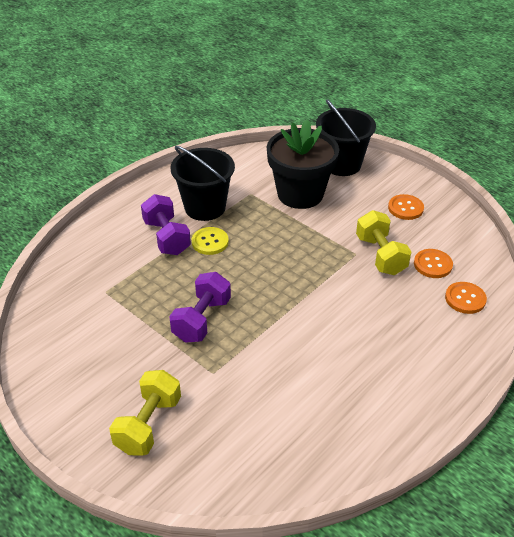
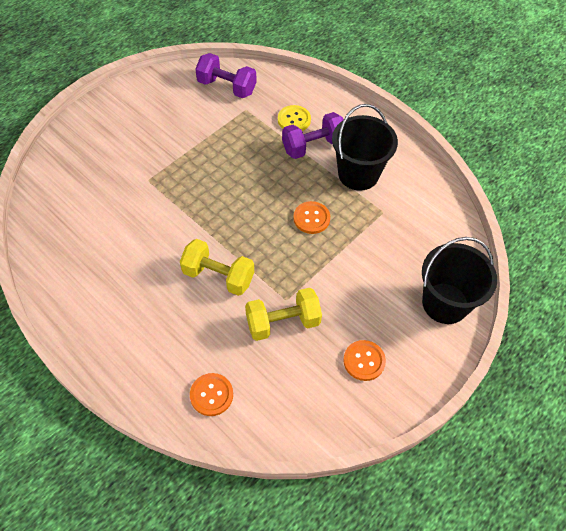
camera: 90 degrees right, 15 degrees up
(148, 424) = (106, 142): yellow dumbbell -> yellow dumbbell (218, 276)
(202, 320) = (206, 172): purple dumbbell -> purple dumbbell (227, 87)
(210, 242) = (306, 178): yellow button -> yellow button (294, 120)
(300, 194) = (384, 256): black flower pot -> none
(432, 264) = (266, 372): orange button -> orange button (311, 218)

